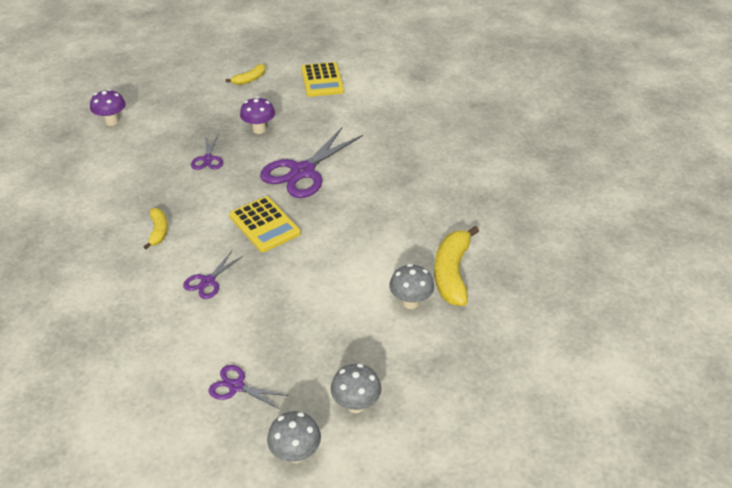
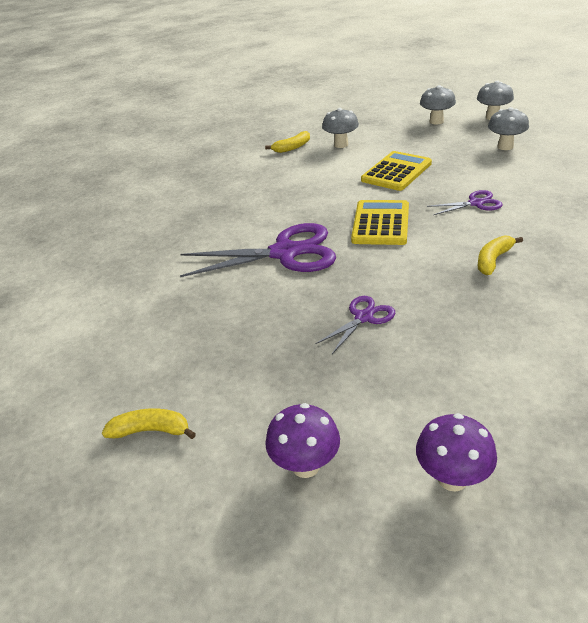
camera: 130 degrees left, 5 degrees down
(236, 386) = (505, 147): purple scissors -> grey mushroom
(259, 129) = (259, 326): purple mushroom -> purple mushroom (305, 465)
(322, 80) = (82, 361): yellow calculator -> yellow calculator (396, 172)
(452, 273) = (292, 147): yellow banana -> yellow banana, size x0.55

